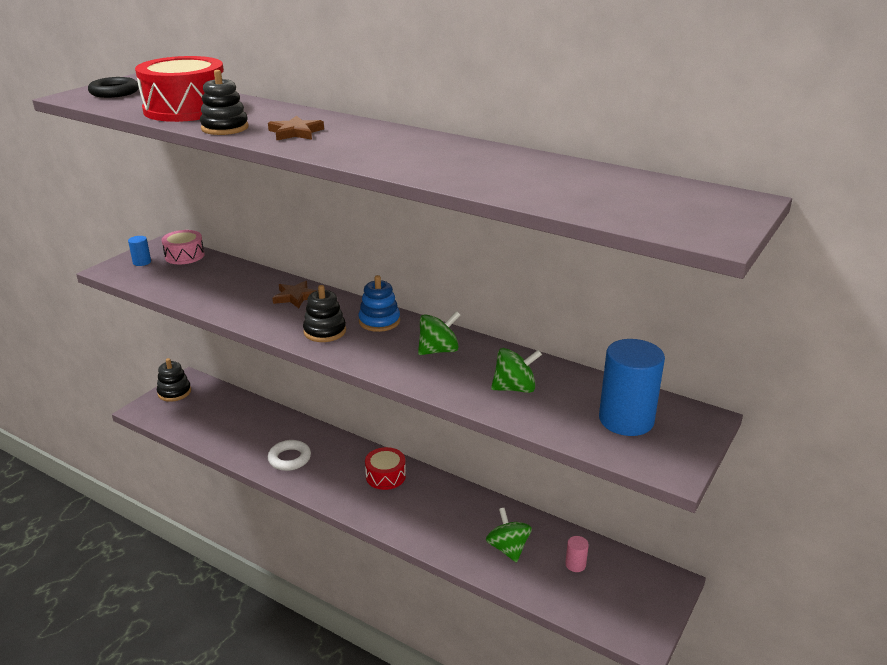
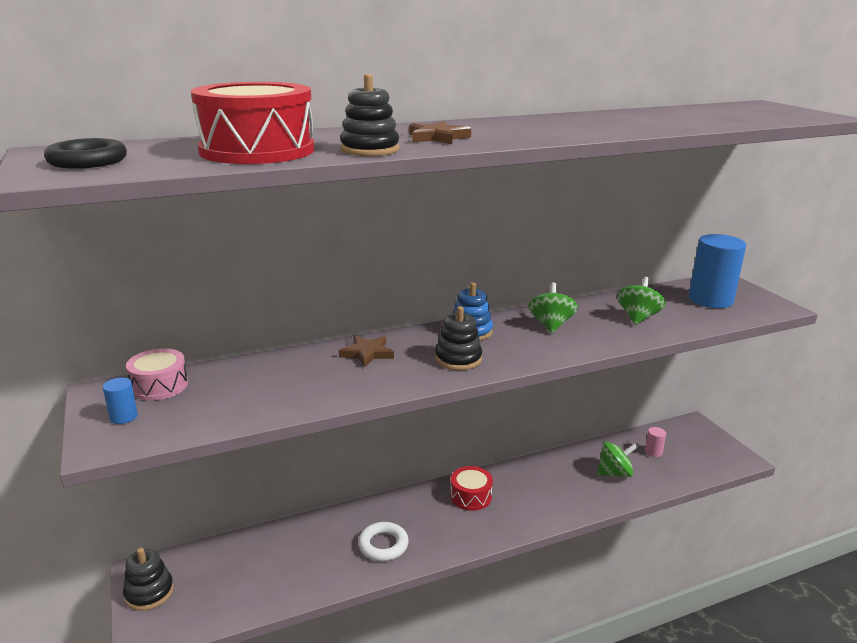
camera: 55 degrees left, 5 degrees down
(508, 548) = (615, 473): green spinning top -> green spinning top turned 150 degrees clockwise

